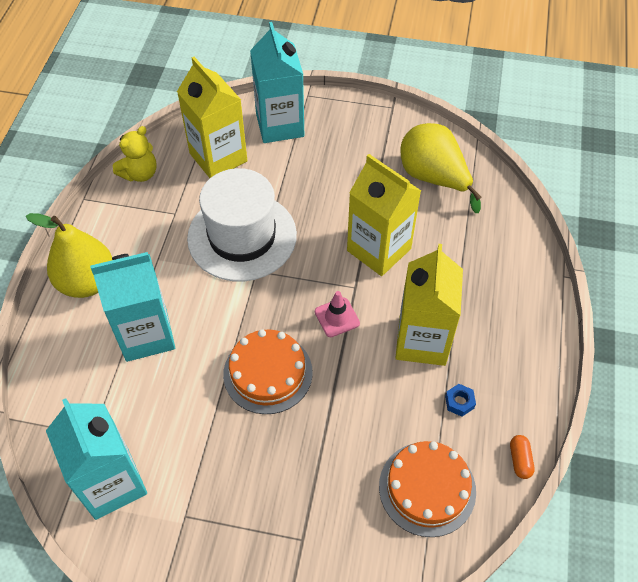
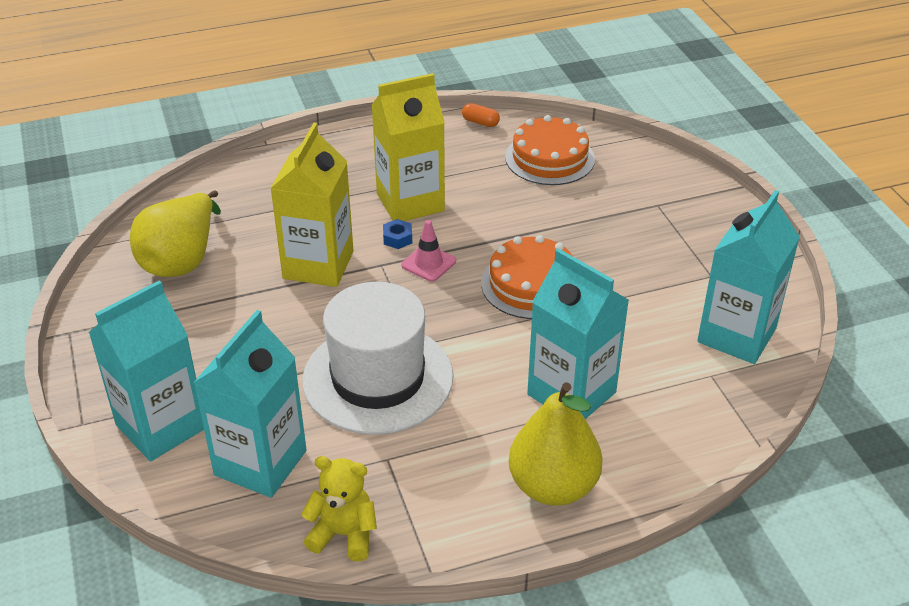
camera: 120 degrees left, 15 degrees down
(218, 157) = (260, 463): yellow carton -> turquoise carton
(459, 402) = (455, 164): blue nut -> blue nut (397, 238)
(519, 460) = (480, 122): orange capsule -> orange capsule turned 60 degrees clockwise

